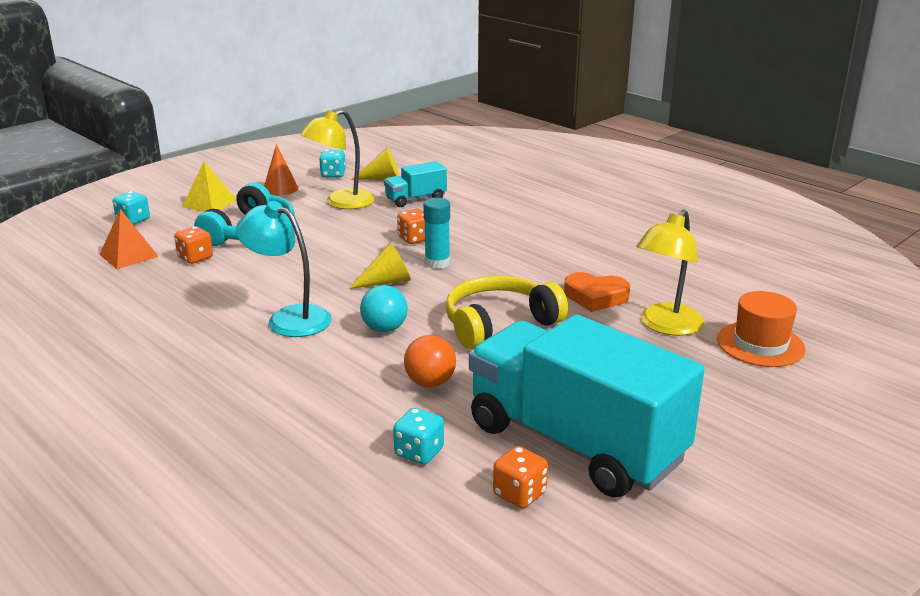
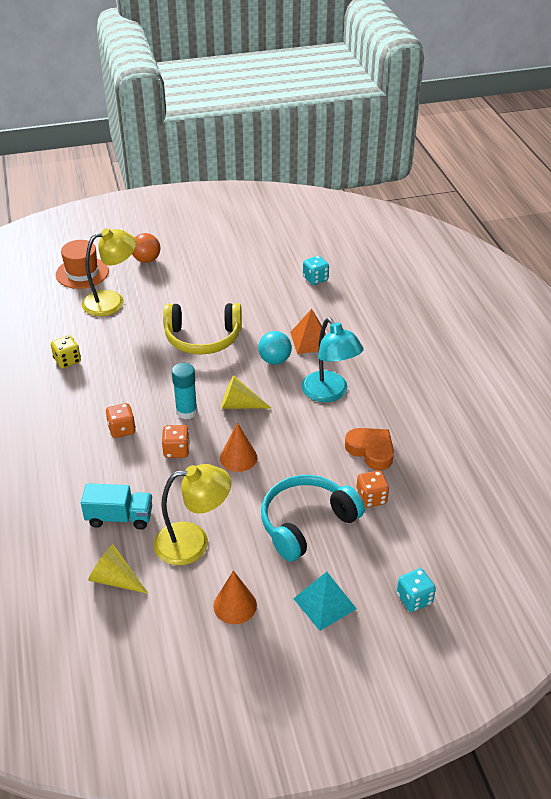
camera: 150 degrees left, 15 degrees up
(129, 255) = (429, 527): orange pyramid -> orange pyramid (310, 341)
(209, 203) = (324, 603): yellow pyramid -> turquoise pyramid
(333, 174) = (158, 616): turquoise dice -> none
(349, 249) = (238, 457): none -> orange cone
(430, 382) = (279, 313): orange ball -> orange ball (147, 260)
(519, 494) = (287, 248): orange dice -> orange dice (122, 429)
(575, 443) = (241, 259): turquoise truck -> none
(595, 297) = (120, 337): orange heart -> orange heart (371, 450)
(616, 264) = (67, 360): none -> yellow dice

